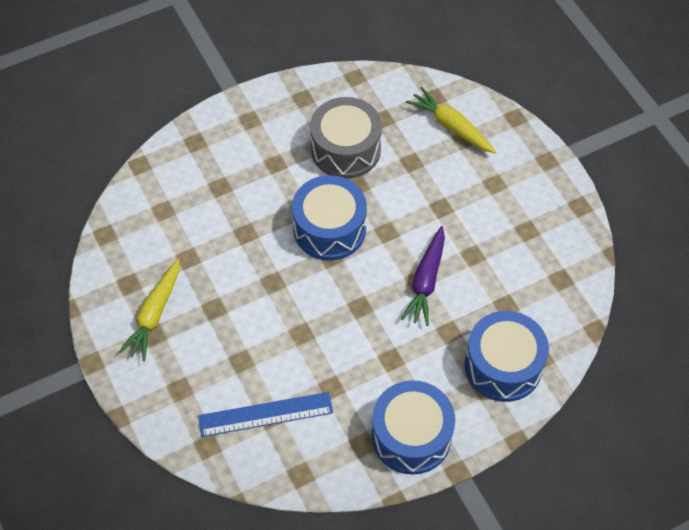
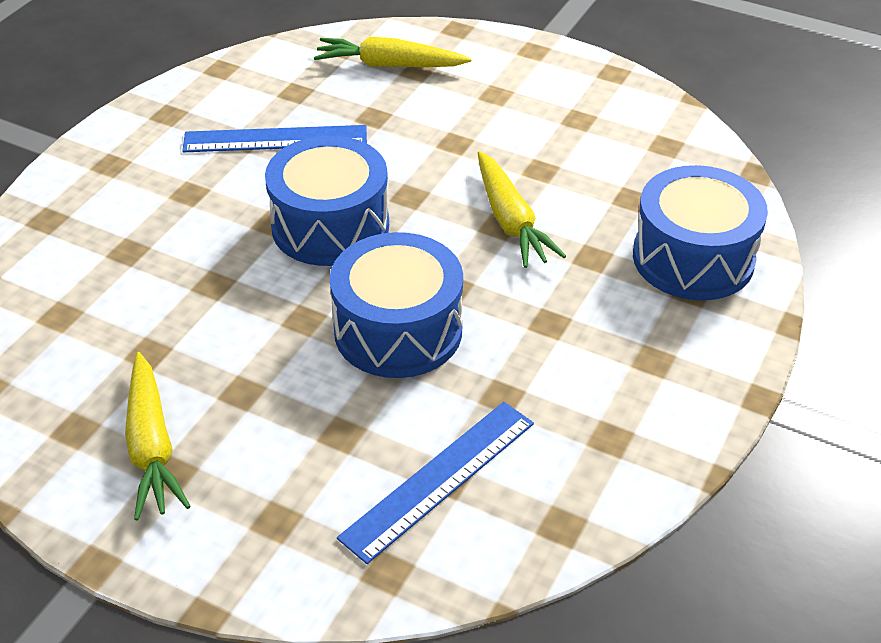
camera: 35 degrees left, 15 degrees down
(345, 149) = (275, 139): grey drum -> blue ruler
(411, 436) = (663, 392): blue drum -> blue drum (398, 330)
(426, 281) = (510, 221): purple carrot -> yellow carrot

